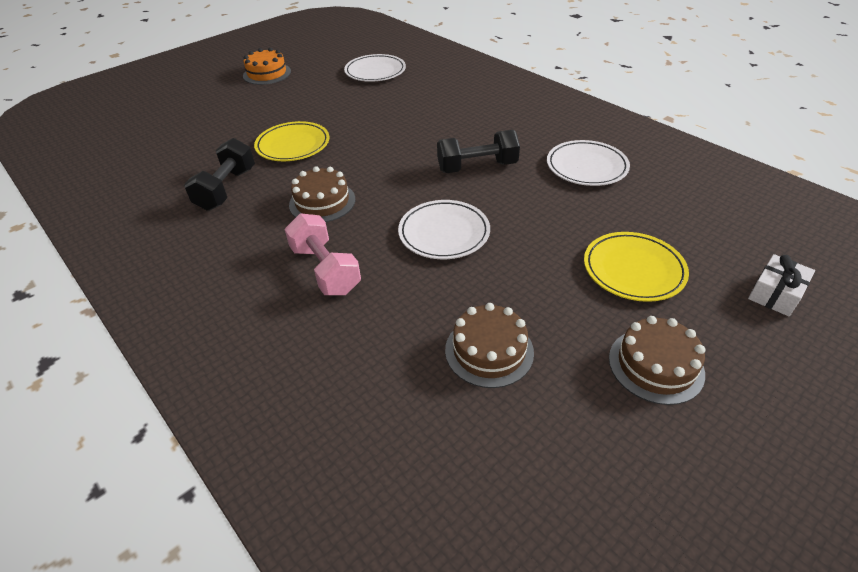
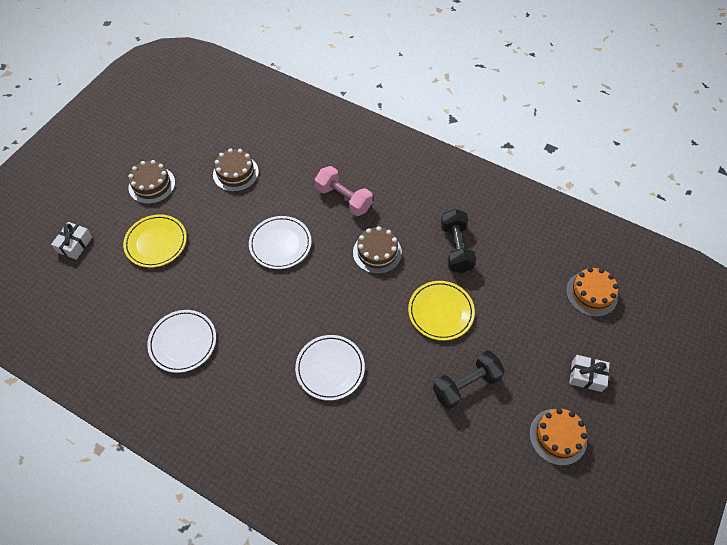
camera: 160 degrees right, 15 degrees up
(135, 134) = (591, 293): none -> orange cake
(208, 94) = (586, 376): none -> white gift
(375, 71) = (434, 474): white plate -> white plate (330, 368)
(477, 167) = (273, 320): black dumbbell -> black dumbbell (466, 385)

